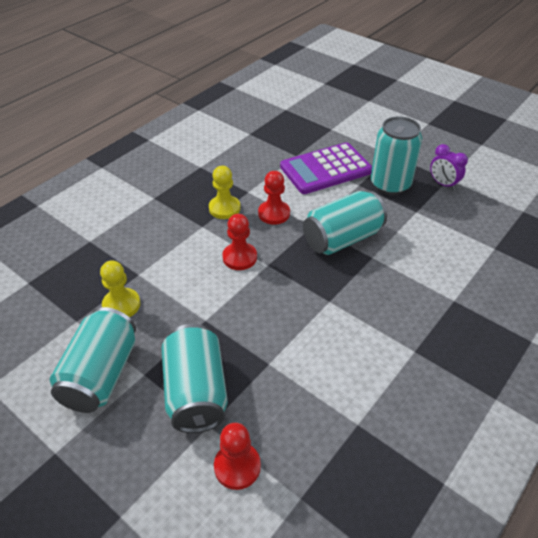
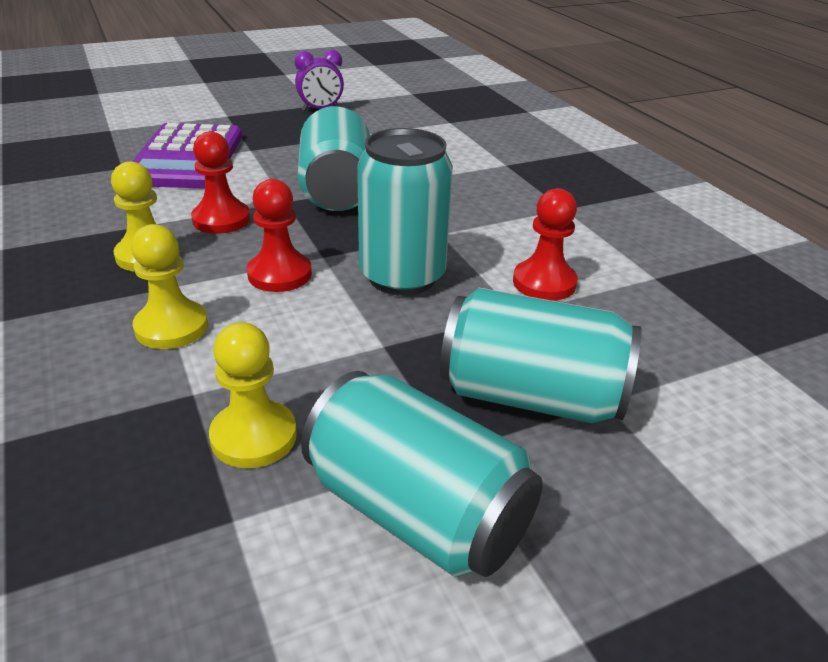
camera: 65 degrees left, 10 degrees down
(176, 245) = (171, 327): none -> yellow pawn
(237, 466) = (691, 394): red pawn -> red pawn (544, 283)
(390, 184) = (278, 133): turquoise can -> turquoise can (402, 277)

